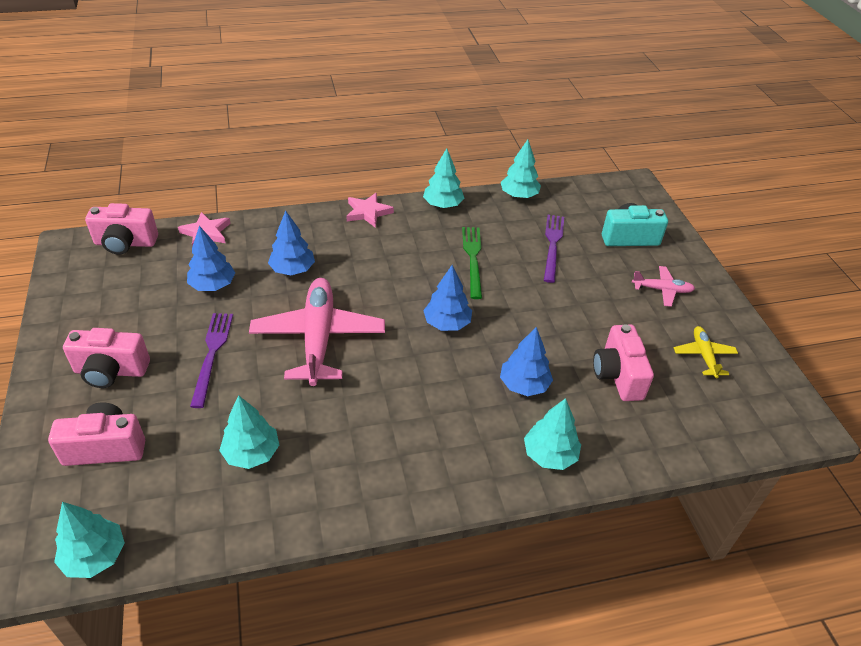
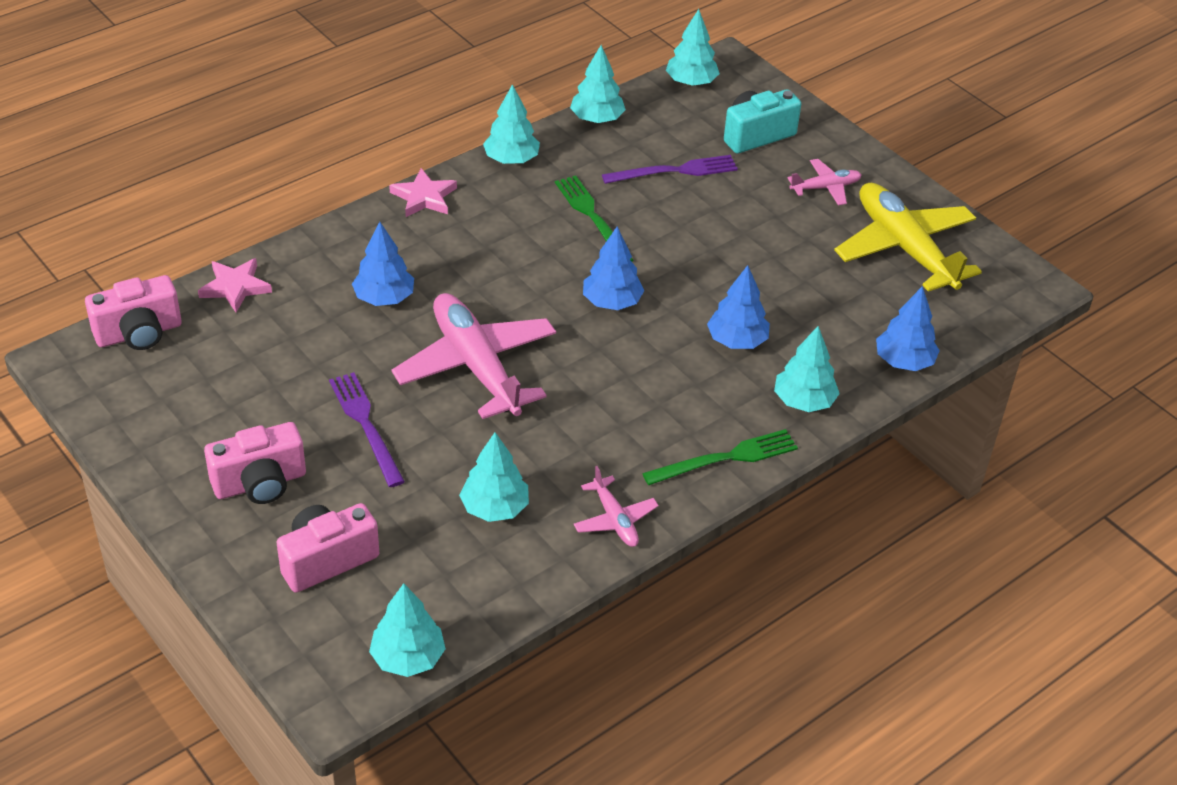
camera: 25 degrees left, 0 degrees up
(213, 285) = (299, 348): blue tree -> blue tree (903, 361)
(334, 500) = (615, 520): none -> pink plane
(456, 481) = (726, 458): none -> green fork
(552, 245) = (675, 171): purple fork -> purple fork turned 90 degrees clockwise
(601, 190) = (691, 82): none -> turquoise tree
(618, 375) = (828, 298): pink camera -> none
(703, 355) = (904, 248): yellow plane -> yellow plane, size x2.09

